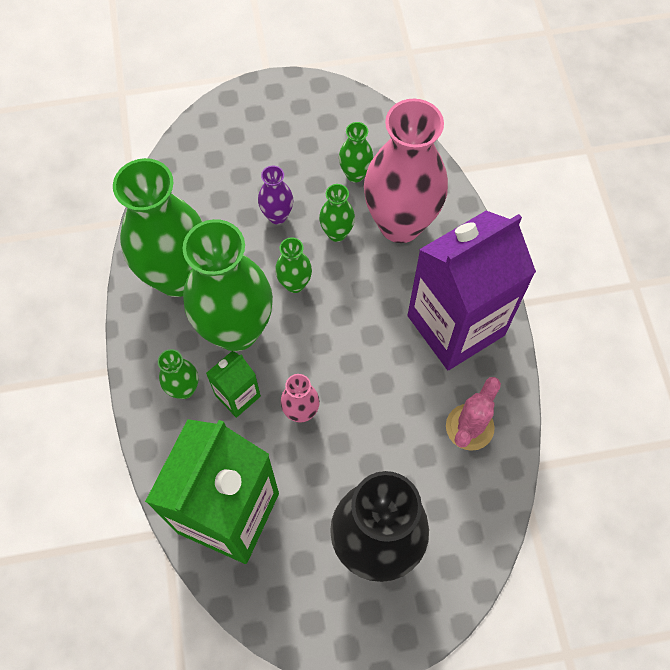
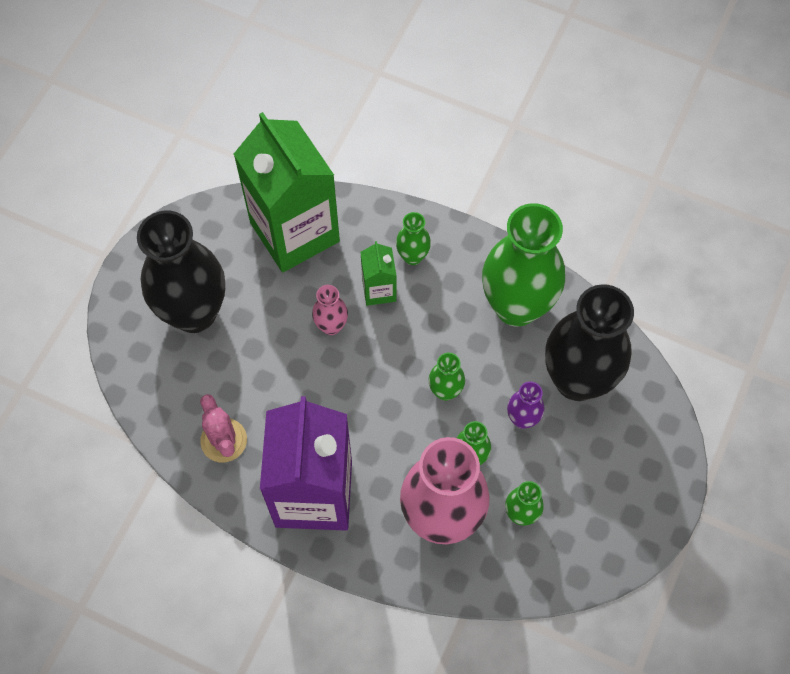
camera: 125 degrees right, 0 degrees up
(215, 197) = (577, 380): none -> black vase
(236, 330) = (435, 321): green vase -> none

